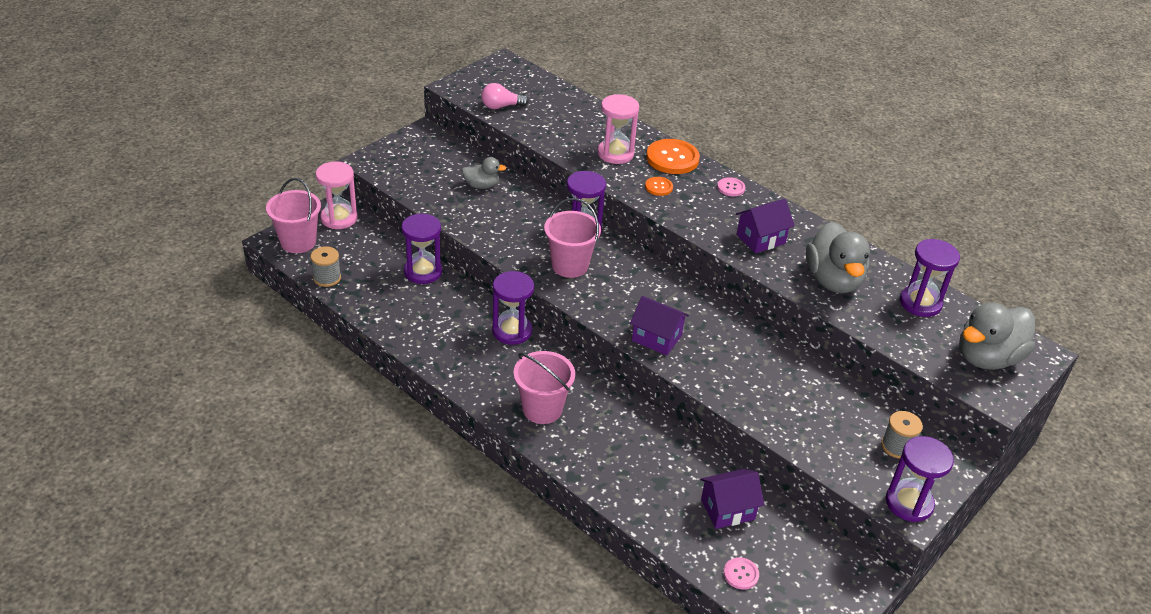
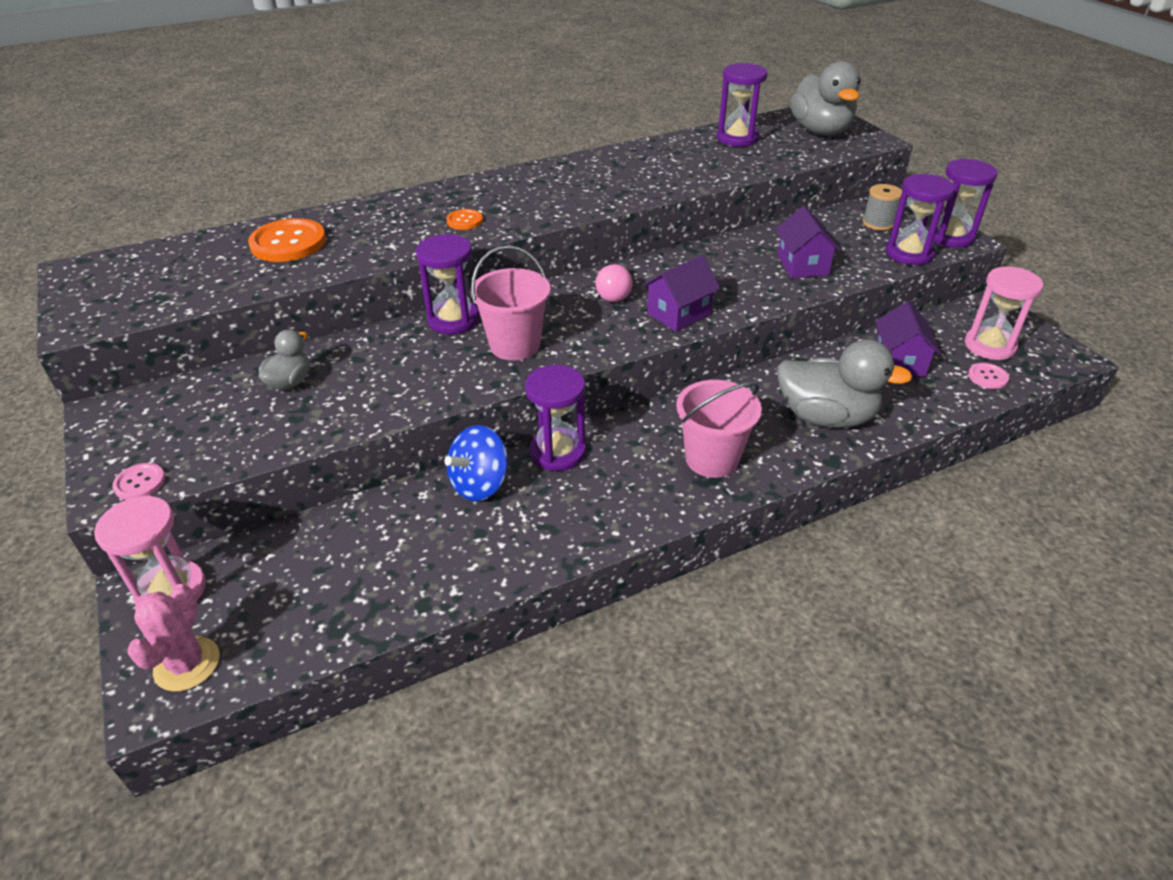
camera: 65 degrees left, 0 degrees up
(298, 242) = (187, 664): pink bucket -> pink cactus
(327, 278) = (314, 639): grey spool -> none
(423, 272) = (382, 514): purple hourglass -> purple hourglass (909, 253)
(465, 304) = (480, 484): none -> blue spinning top
(501, 106) = (178, 294): pink light bulb -> pink light bulb (615, 293)
(615, 153) = (374, 233): pink hourglass -> pink hourglass (989, 346)
(672, 158) = (418, 201): orange button -> orange button (288, 243)
(731, 188) = (501, 181): pink button -> pink button (140, 483)
(760, 239) = (599, 186): purple house -> purple house (802, 265)
(833, 280) = (686, 167): grey duck -> grey duck (826, 417)

